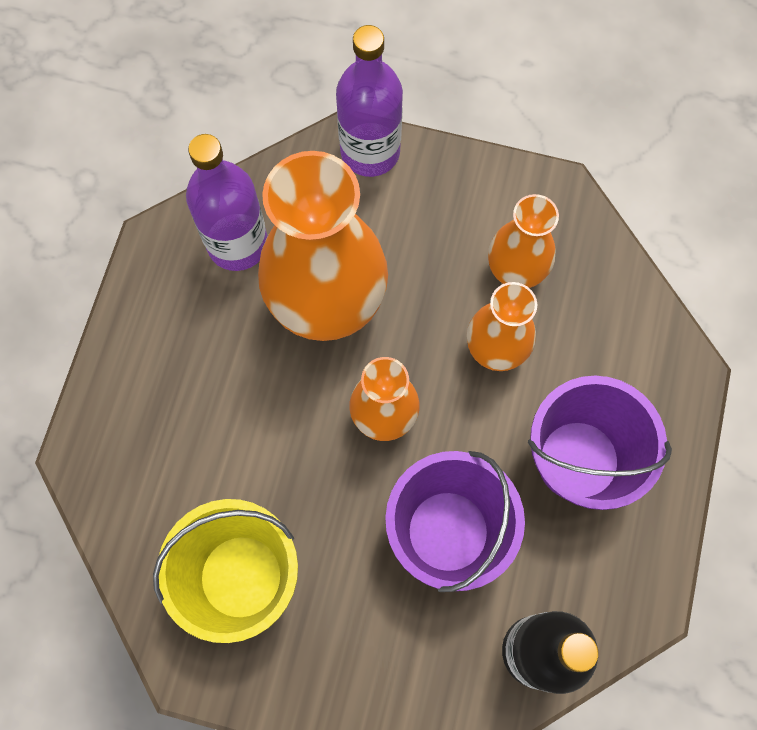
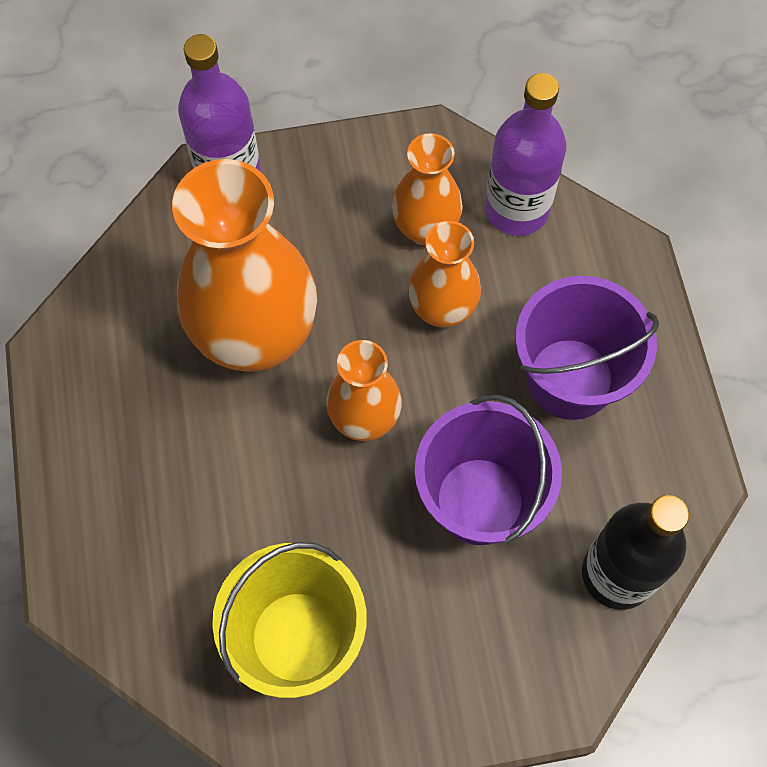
camera: 25 degrees left, 5 degrees down
(237, 244) = (137, 317): purple bottle -> purple bottle (516, 209)

